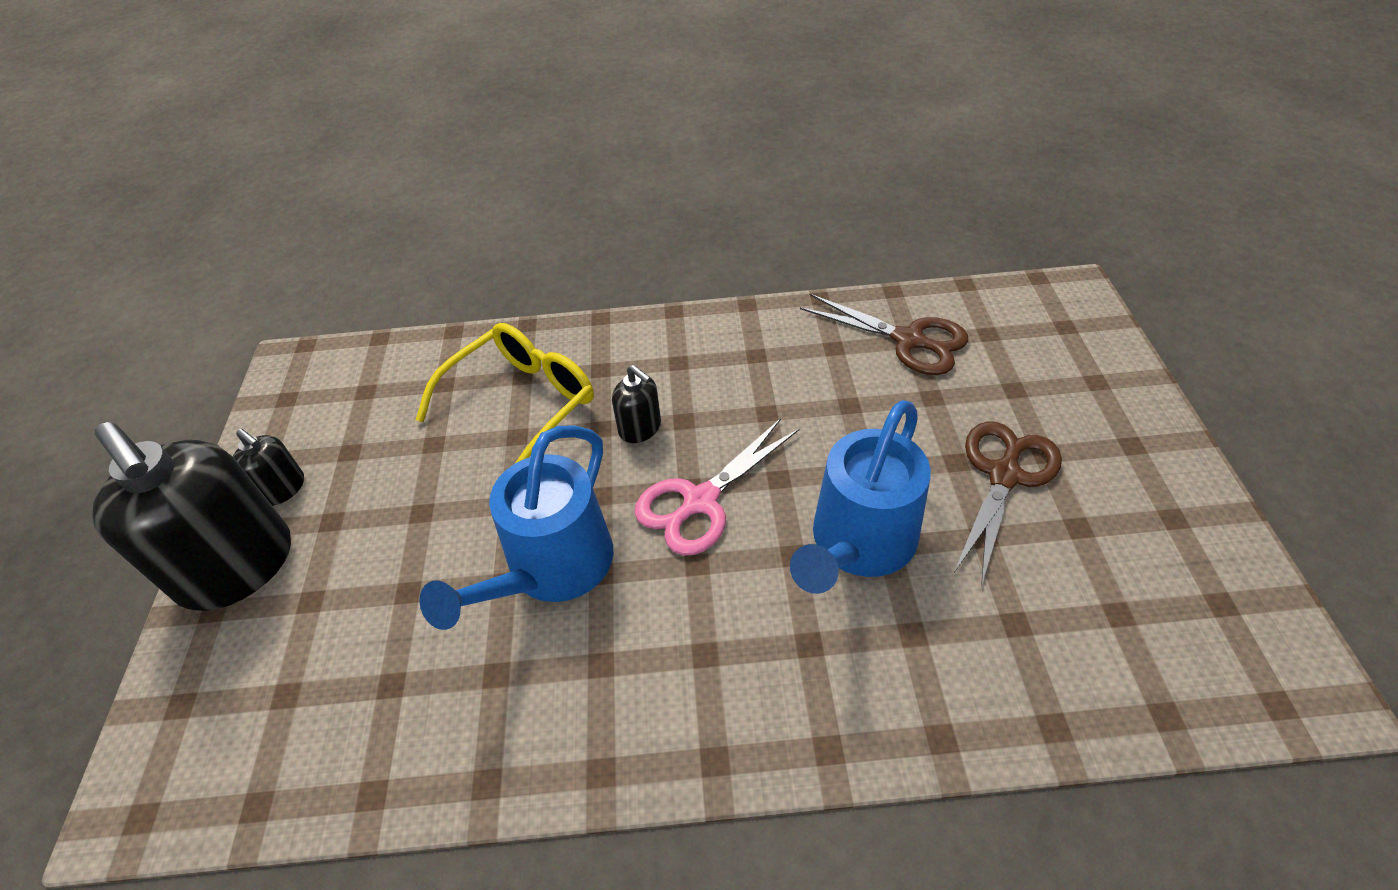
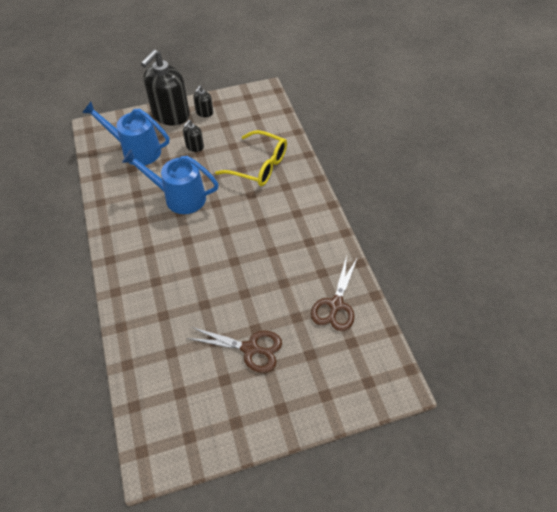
camera: 75 degrees right, 5 degrees up
(640, 428) = (253, 208): black soap dispenser -> black soap dispenser (194, 147)
(700, 501) = (217, 236): pink scissors -> none
(858, 544) = (203, 293): blue watering can -> blue watering can (136, 150)

